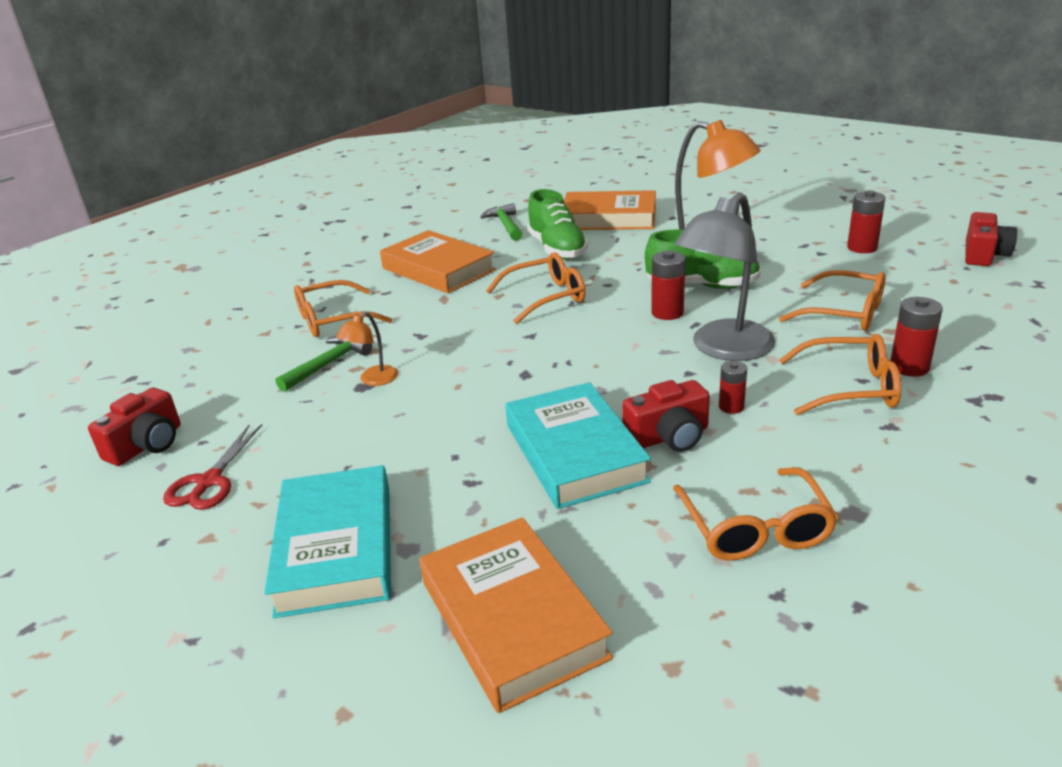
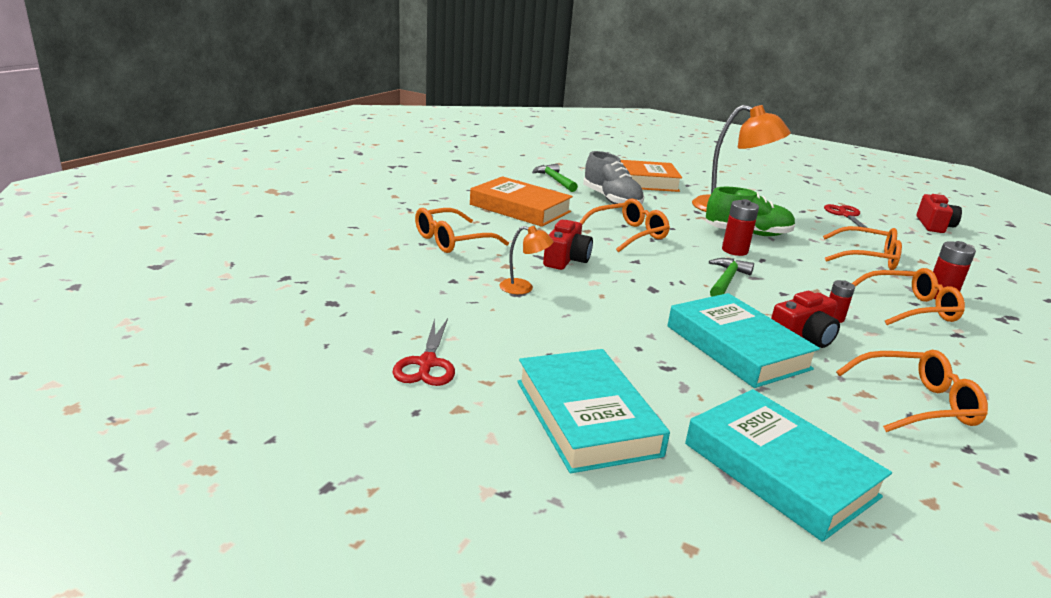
camera: 15 degrees left, 5 degrees down
(147, 445) = (342, 332): red camera -> red camera (566, 259)
(328, 364) = (473, 274): green hammer -> green hammer (726, 280)
(373, 380) = (523, 288): orange lamp -> orange lamp turned 105 degrees counterclockwise
(512, 619) = (779, 470): orange book -> turquoise book
(557, 249) = (611, 200): green shoe -> grey shoe
(723, 349) = (797, 278): grey lamp -> none
(755, 529) = (917, 403): orange glasses -> orange glasses turned 75 degrees counterclockwise
(862, 248) = (846, 215): red battery -> red scissors

